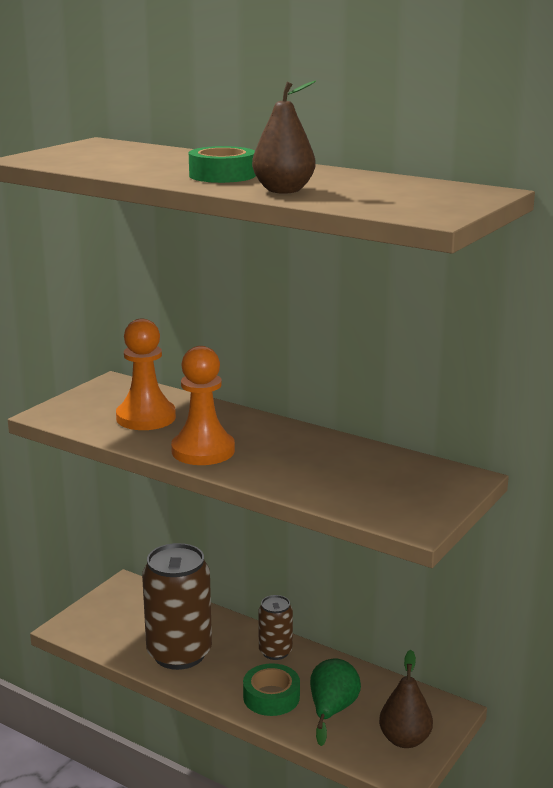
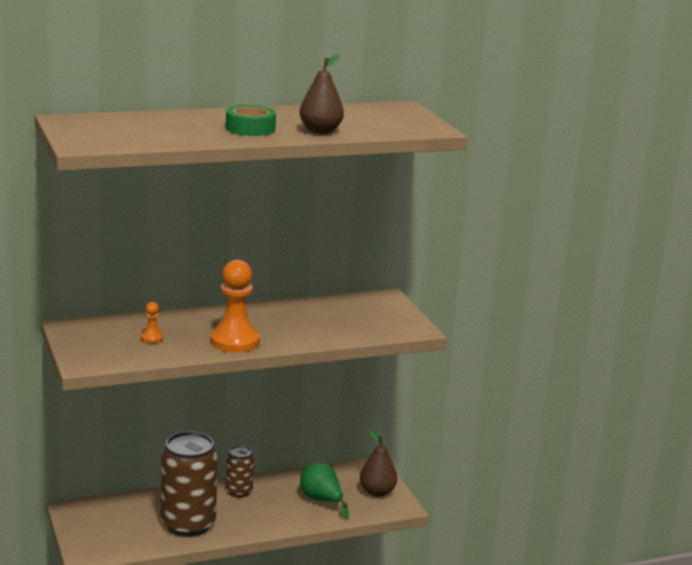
camera: 55 degrees left, 0 degrees up
(146, 418) = (152, 338): orange pawn -> orange pawn, size x0.45
(271, 697) = (281, 513): green tape -> none

